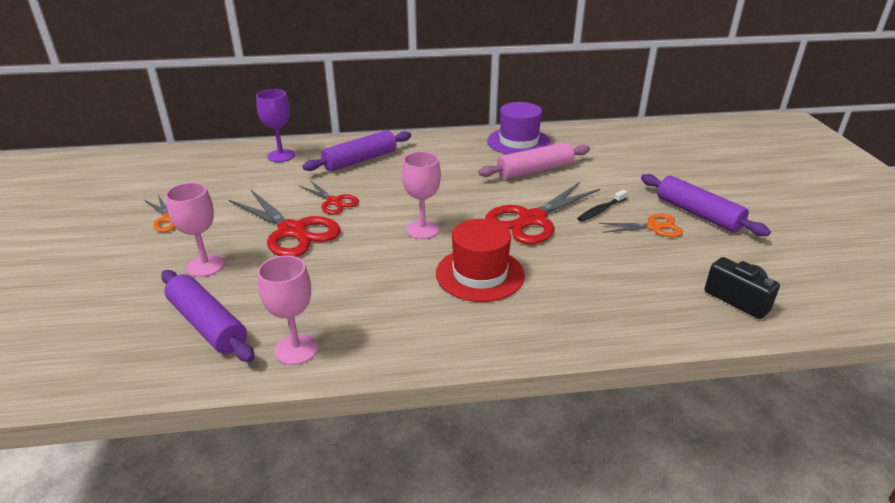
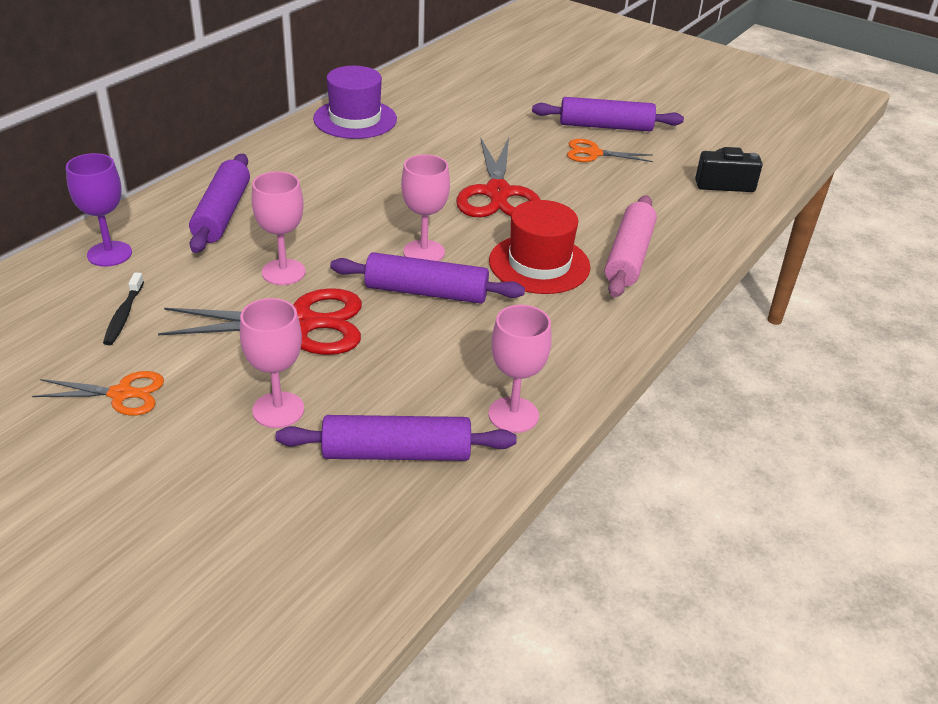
camera: 50 degrees left, 5 degrees up
(333, 202) = (283, 272): red scissors -> pink goblet
(382, 251) = (426, 292): none -> purple rolling pin
(534, 170) = (420, 143): pink rolling pin -> pink rolling pin (628, 256)
(600, 210) = (535, 157): black toothbrush -> black toothbrush (123, 315)
(653, 227) = (594, 153): orange scissors -> orange scissors turned 120 degrees counterclockwise

